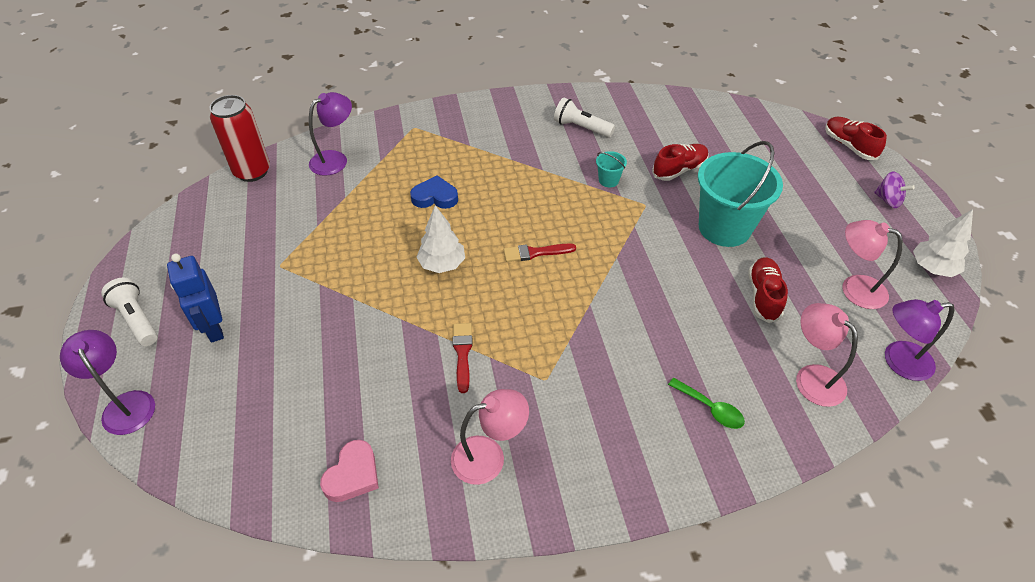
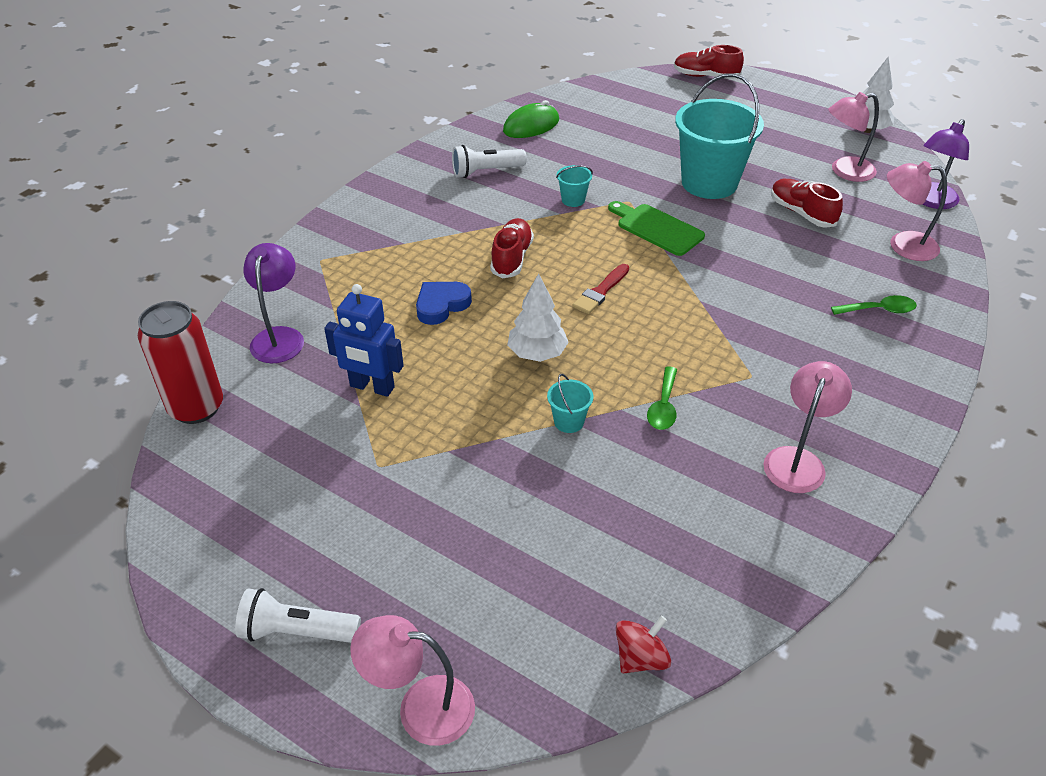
camera: 45 degrees left, 5 degrees down
(125, 404) = (420, 707): purple lamp -> pink lamp
(214, 328) = (401, 568): blue robot -> blue robot (372, 387)
(238, 480) = (640, 658): none -> red spinning top
(353, 475) = (724, 563): pink heart -> none
(399, 318) = (569, 421): none -> turquoise bucket
(462, 353) = (663, 406): red brush -> green spoon
(635, 236) = (657, 228): none -> green cutting board
(656, 112) = (531, 126): none -> green mouse
(679, 170) = (615, 160): red shoe -> red shoe (511, 258)
(888, 200) = (782, 100): purple spinning top -> none

